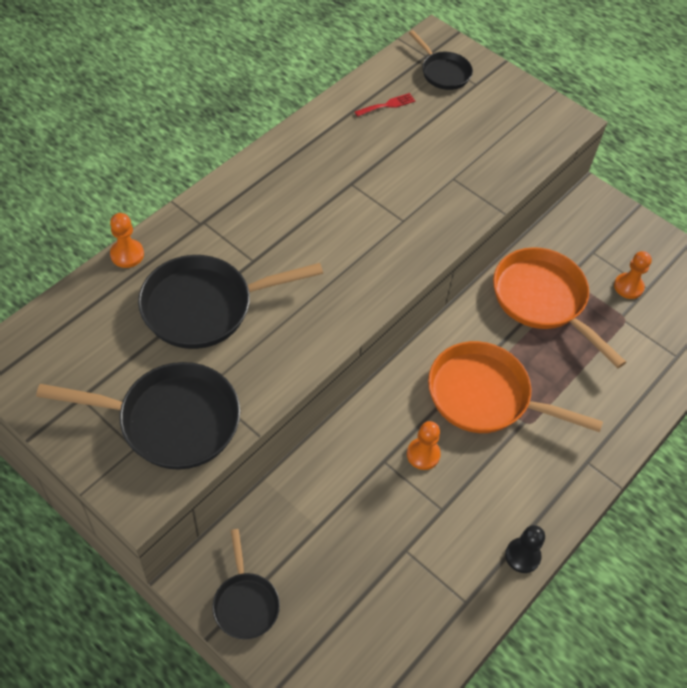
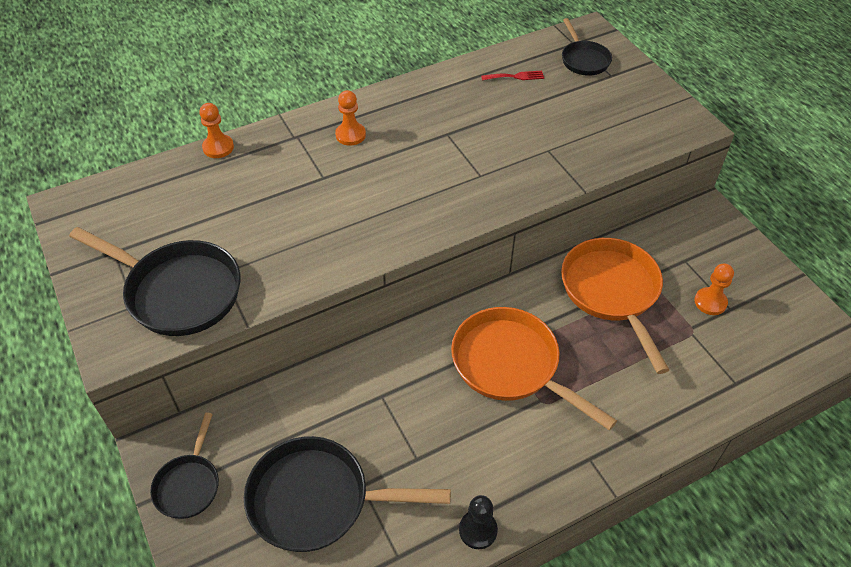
camera: 25 degrees right, 5 degrees down
(205, 306) = (260, 205): black pan -> black pan (318, 500)
(423, 454) = (423, 401): orange pawn -> orange pawn (350, 135)

